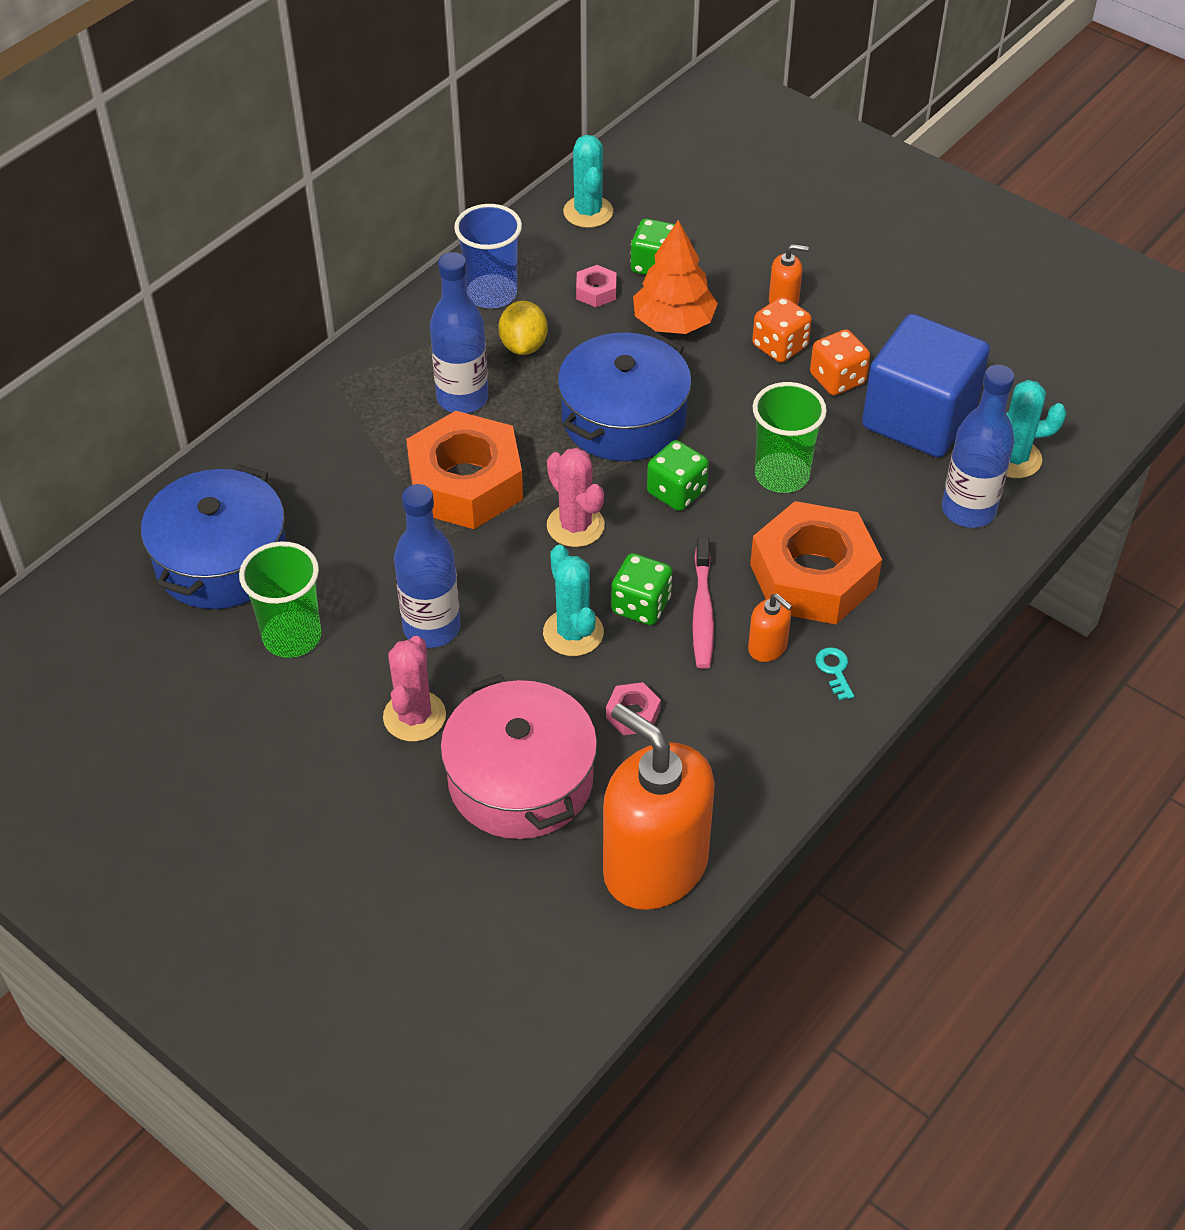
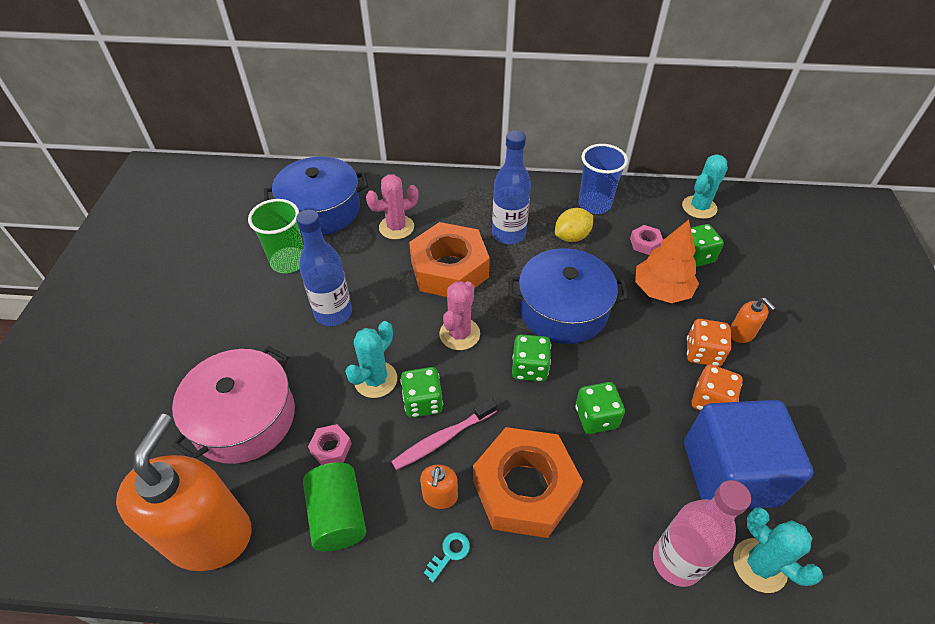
camera: 55 degrees right, 0 degrees up
(414, 716) = (264, 341): pink cactus -> pink cactus (396, 227)
(722, 743) = (338, 515): none -> green cylinder
(782, 475) = (596, 417): green cup -> green dice
(968, 510) = (677, 561): blue bottle -> pink bottle

